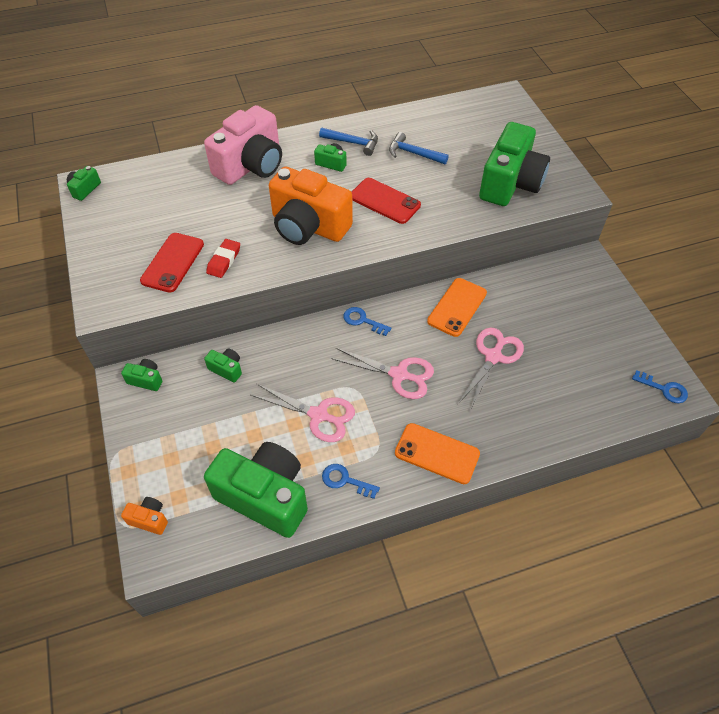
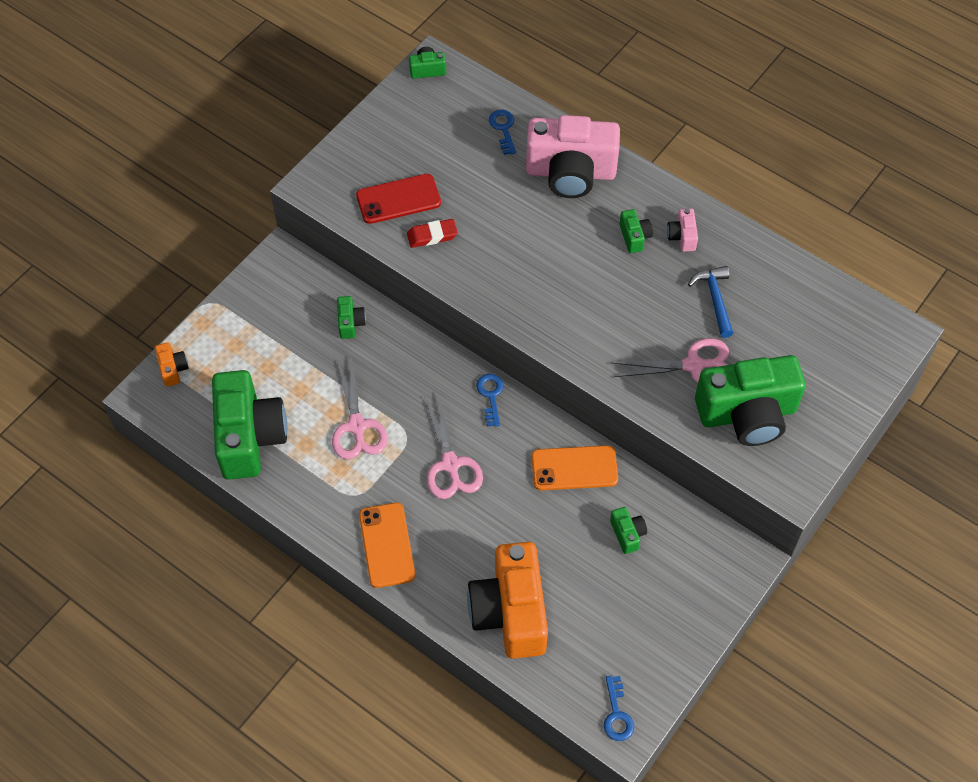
camera: 55 degrees right, 5 degrees up
(146, 380) = (294, 271): green camera -> green camera (627, 534)
(308, 226) = (530, 273): orange camera -> orange camera (510, 612)
(345, 480) = (307, 488): blue key -> blue key (503, 129)
(353, 143) = (682, 236): blue hammer -> pink camera
(384, 201) = (619, 315): red phone -> none
(493, 356) = (536, 534): pink scissors -> pink scissors (693, 365)

